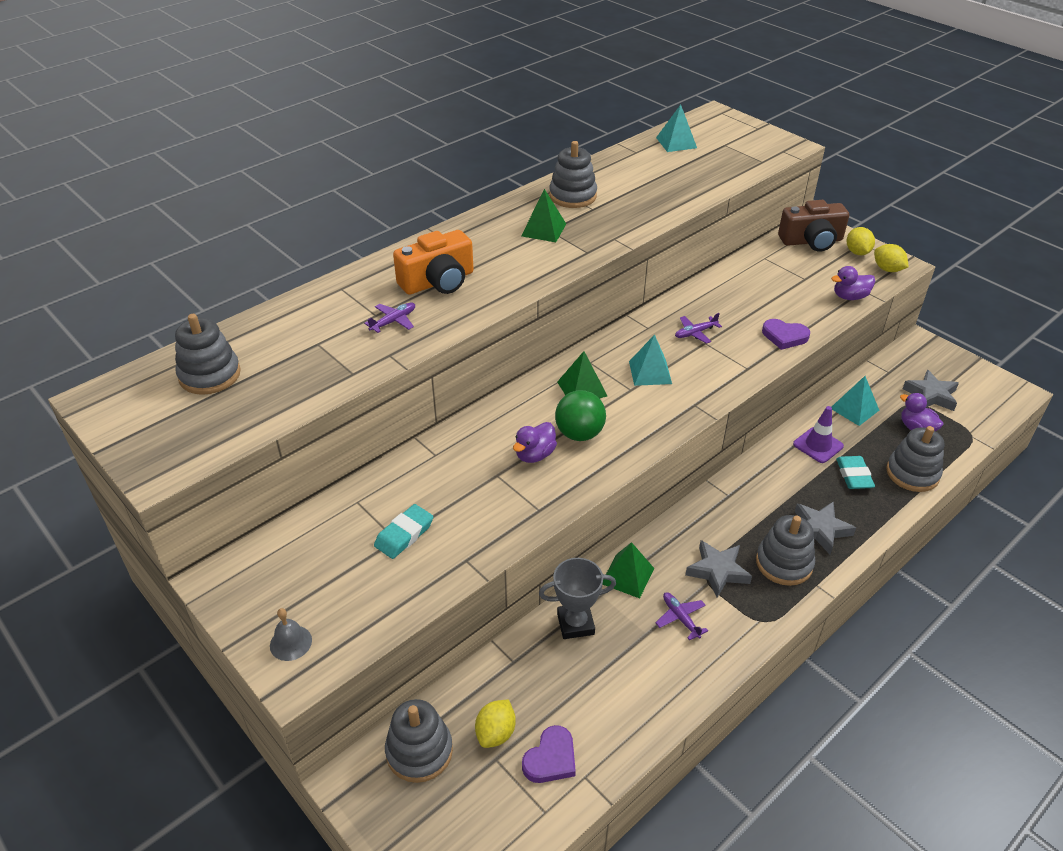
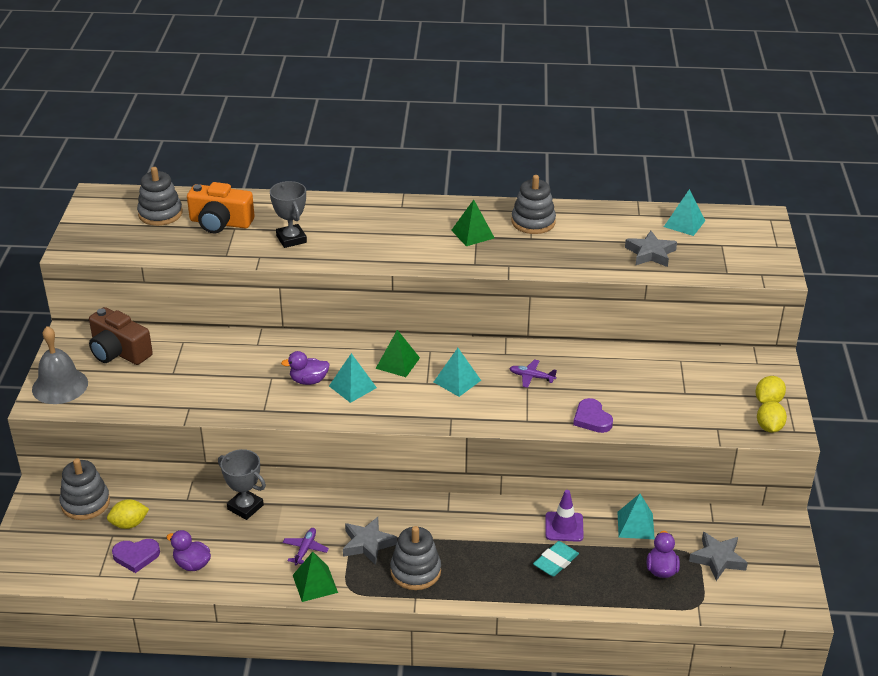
camera: 45 degrees right, 5 degrees down
(290, 642) = (60, 386): grey bell -> grey bell, size x1.92
(393, 321) = (291, 239): purple plane -> grey trophy
(404, 534) = (179, 374): turquoise eraser -> none
(438, 281) = (353, 230): orange camera -> orange camera (220, 223)
(579, 434) = (352, 386): green ball -> turquoise pyramid
(627, 575) = (312, 506): green pyramid -> green pyramid (315, 583)
(811, 241) = (744, 371): brown camera -> brown camera (119, 352)
(820, 529) = (473, 572): grey star -> grey star (650, 253)
(850, 297) = (696, 426): purple duck -> purple duck (192, 564)
(912, 473) = (602, 592): grey stacking toy -> none

